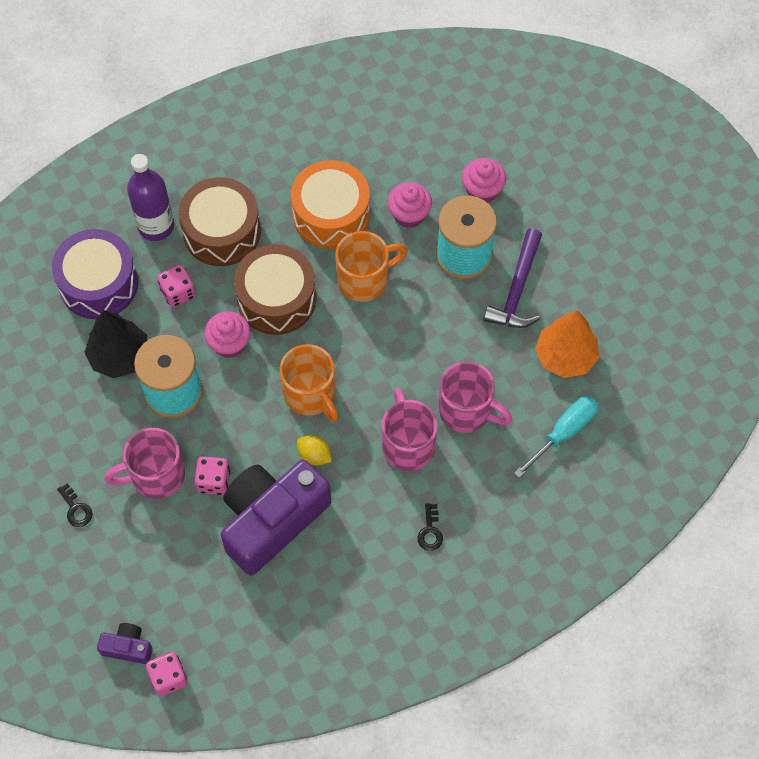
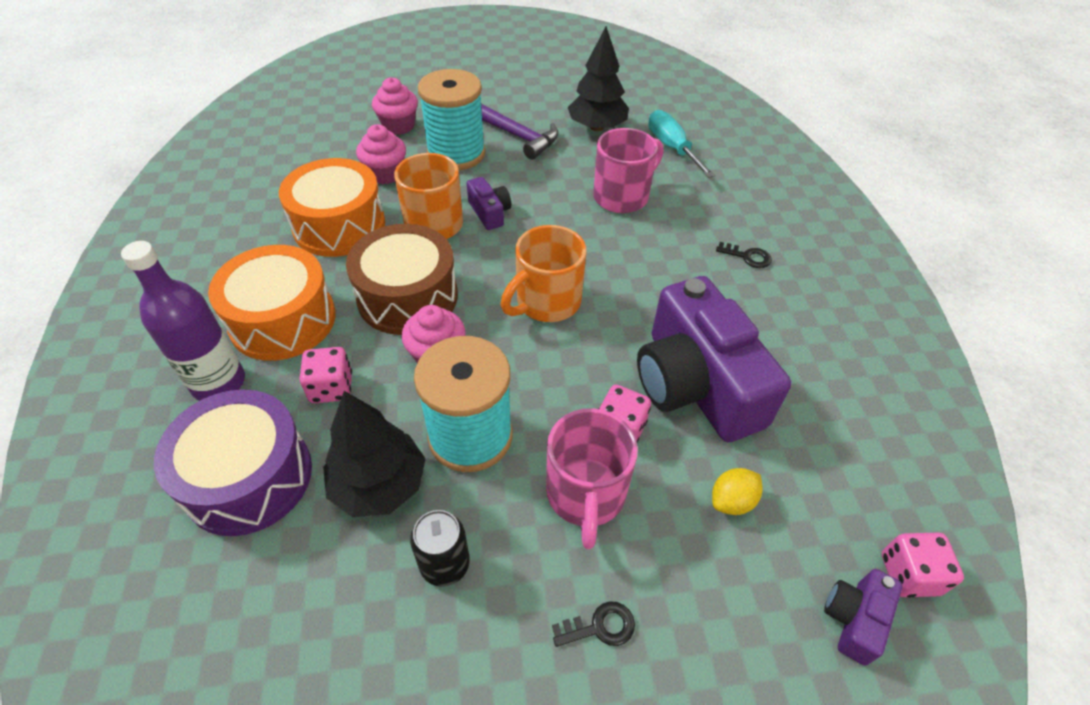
camera: 70 degrees left, 15 degrees down
(83, 414) = (445, 564): none -> black can
(221, 232) = (283, 320): brown drum -> orange drum
(311, 394) = (546, 302): orange mug -> orange mug turned 150 degrees clockwise
(314, 455) = (624, 321): yellow lemon -> yellow lemon (732, 501)
(396, 314) = (489, 212): none -> purple camera
(407, 444) = (642, 245): pink mug -> none
(565, 356) = (597, 127): orange tree -> black tree

